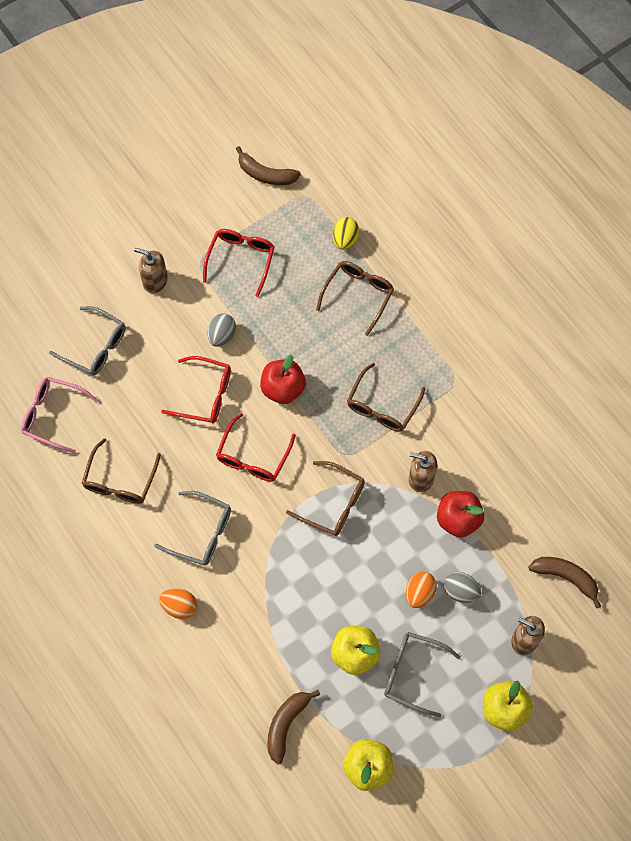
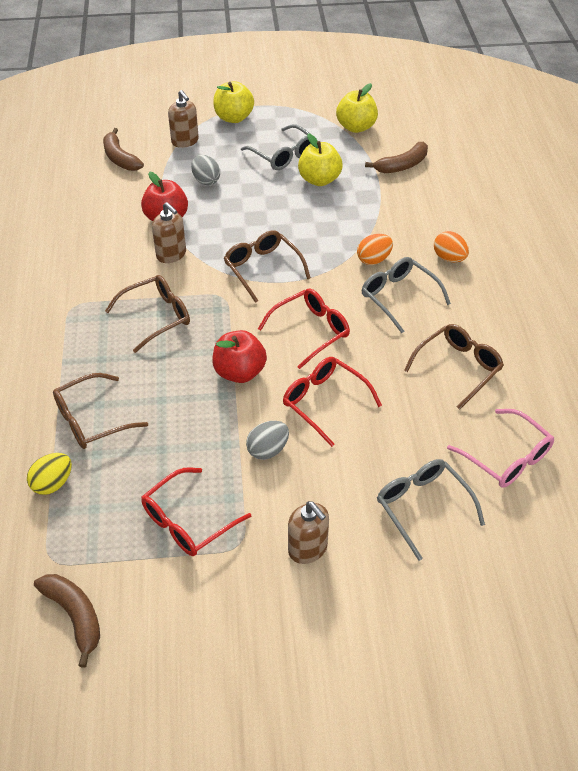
camera: 150 degrees left, 20 degrees down
(419, 593) = (239, 191): orange egg -> orange egg (374, 260)

